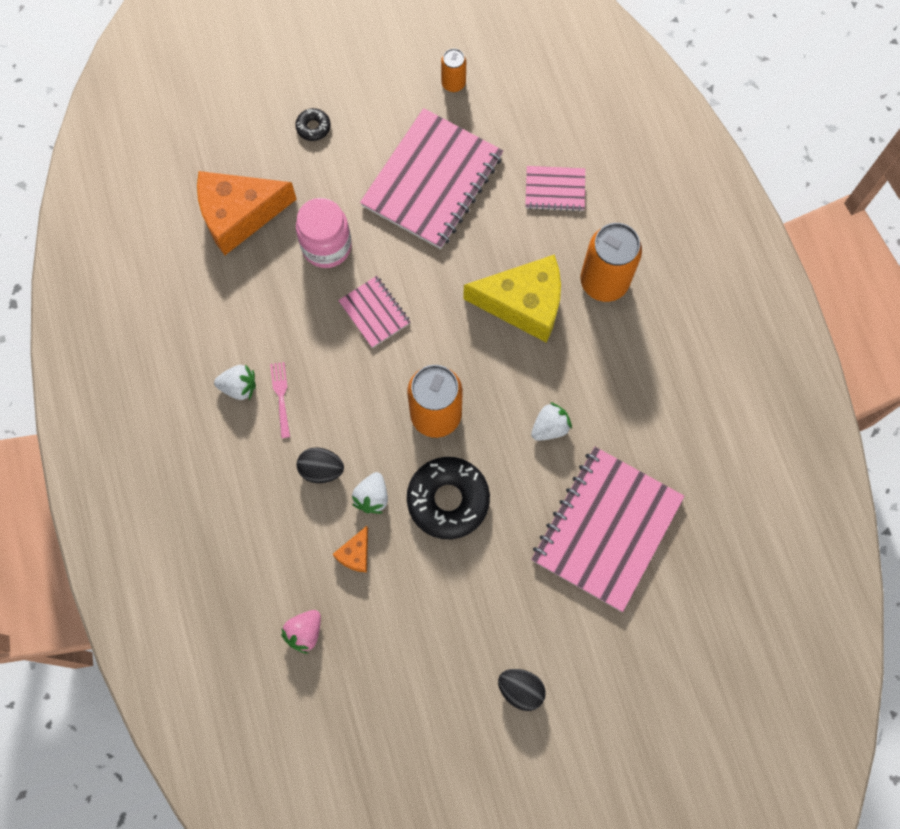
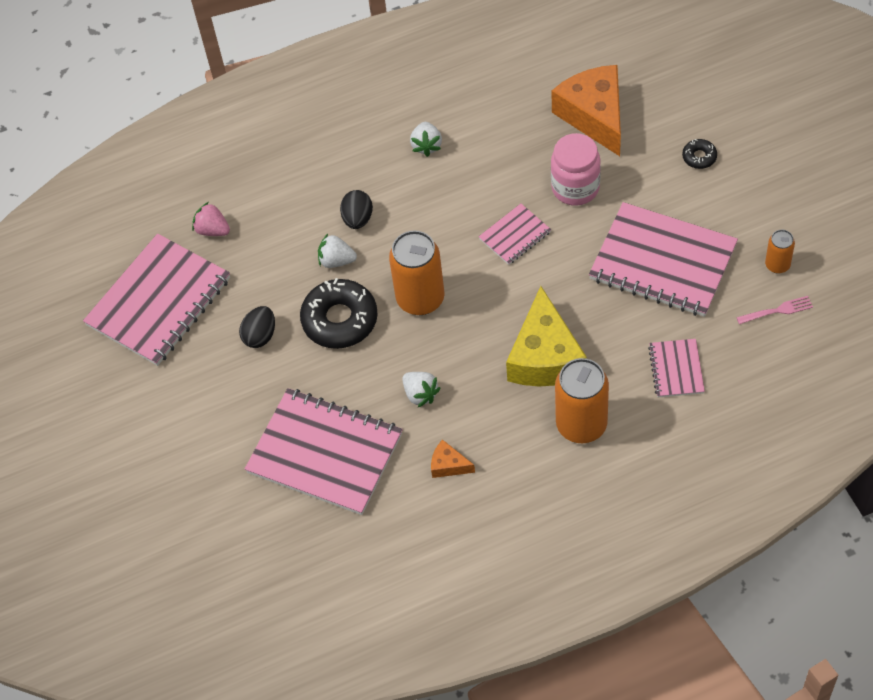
camera: 90 degrees right, 15 degrees down
(281, 396) = (422, 177): pink fork -> pink fork (777, 310)
(355, 554) = (283, 256): orange cheese -> orange cheese (448, 465)
(391, 699) = (159, 302): none -> pink notebook
(520, 689) = (171, 399): black egg -> black egg (260, 335)

